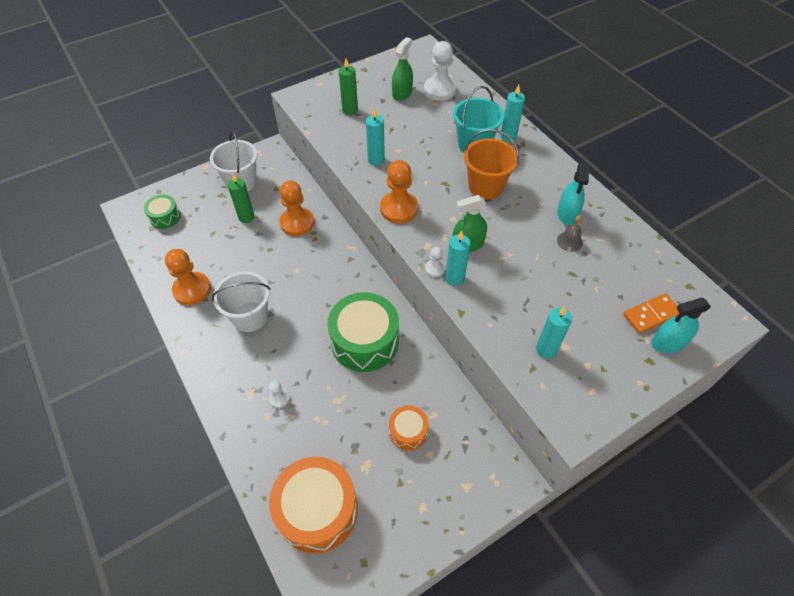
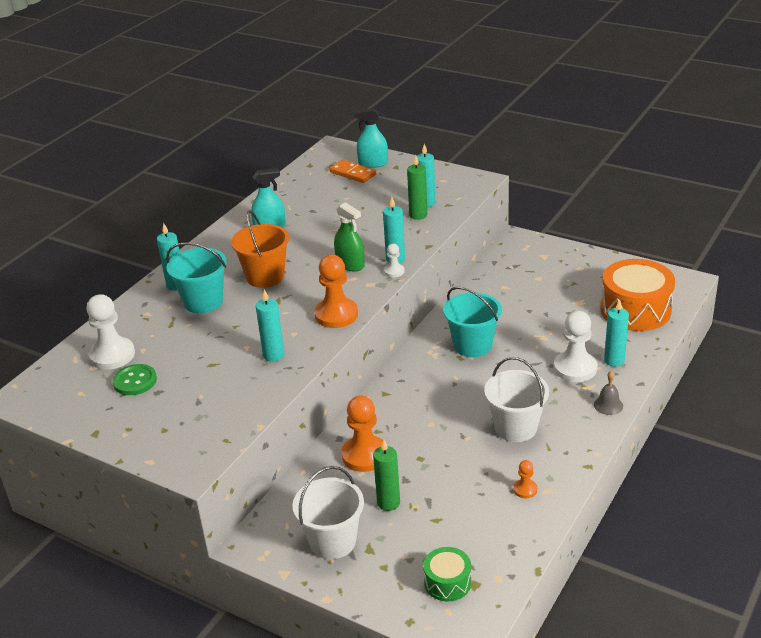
camera: 115 degrees left, 20 degrees down
(192, 289) = (525, 489): orange pawn -> orange pawn, size x0.49
(264, 436) = (614, 360): none -> turquoise candle
(279, 398) = (575, 368): white pawn -> white pawn, size x2.04
(350, 110) = (195, 409): green candle -> green candle (418, 215)
(365, 341) = (472, 345): green drum -> turquoise bucket
(402, 93) = (135, 381): green spray bottle -> green button
(408, 431) = (531, 293): orange drum -> none
(569, 241) = (303, 219): grey bell -> grey bell (608, 405)
(668, 343) = (373, 163): turquoise spray bottle -> turquoise spray bottle turned 135 degrees clockwise

